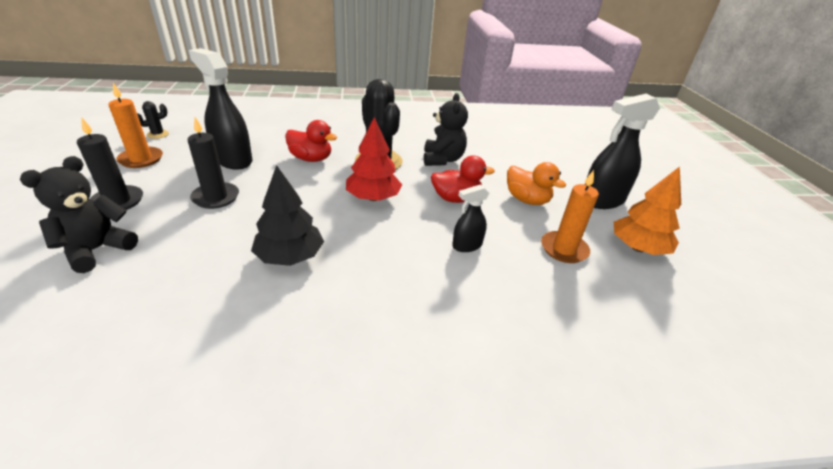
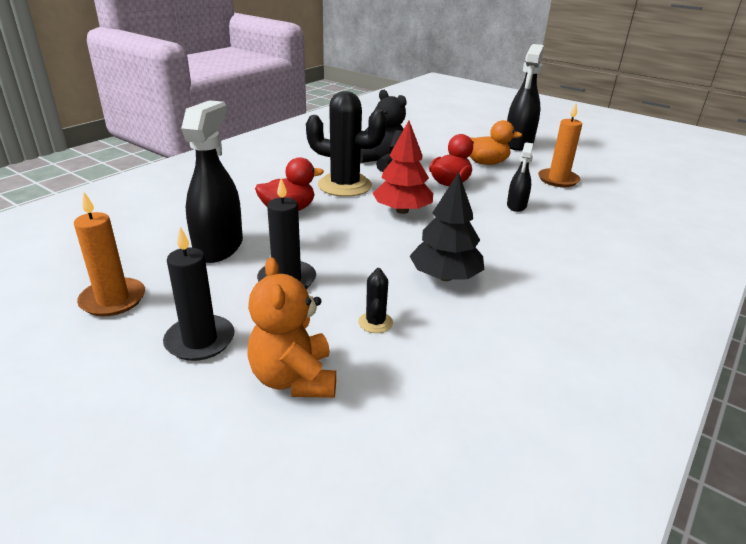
camera: 45 degrees left, 5 degrees down
(97, 250) = (294, 379): black teddy bear -> orange teddy bear
(158, 134) = (61, 271): black cactus -> black cactus (375, 322)
(233, 160) = (219, 247): black spray bottle -> black spray bottle turned 105 degrees clockwise
(638, 248) = (581, 161): orange tree -> none

